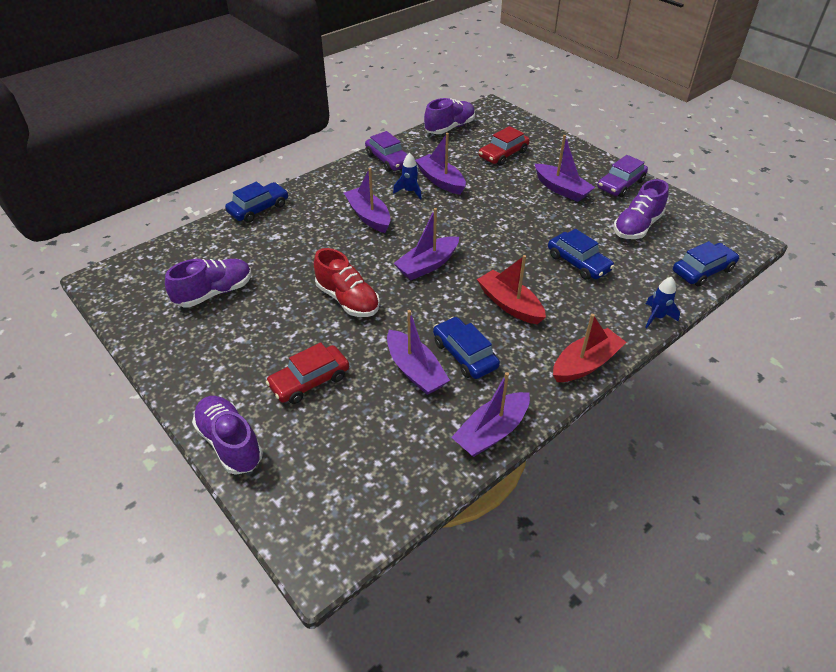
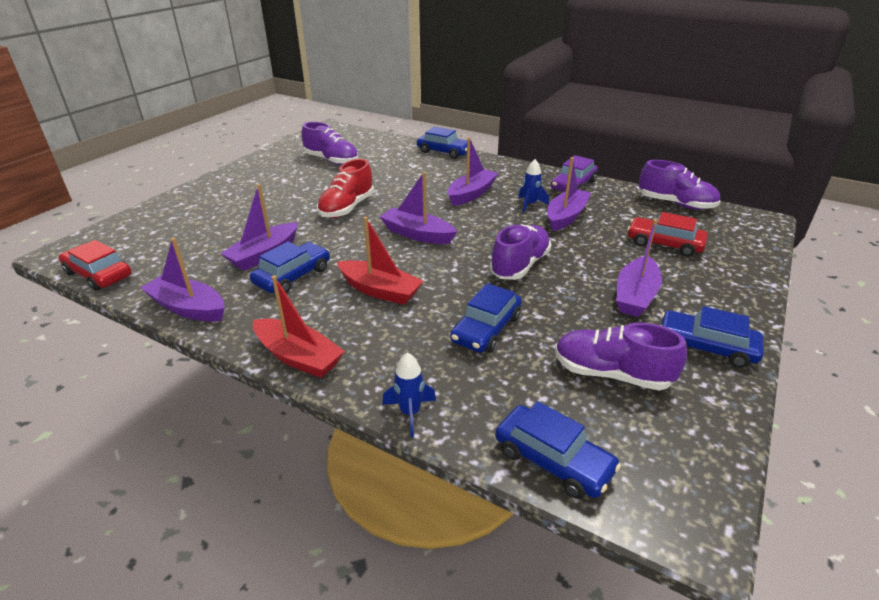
camera: 70 degrees right, 10 degrees down
(230, 443) = (177, 199): purple shoe -> purple shoe (520, 265)
(309, 381) = (243, 213): red car -> red car (99, 274)
(510, 304) = (380, 290): red boat -> red boat turned 90 degrees clockwise
(620, 184) = (706, 346): purple car -> blue car

